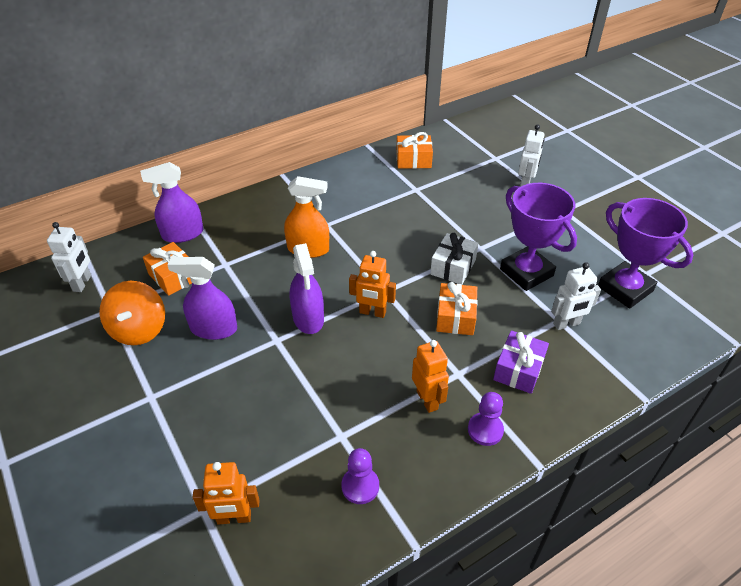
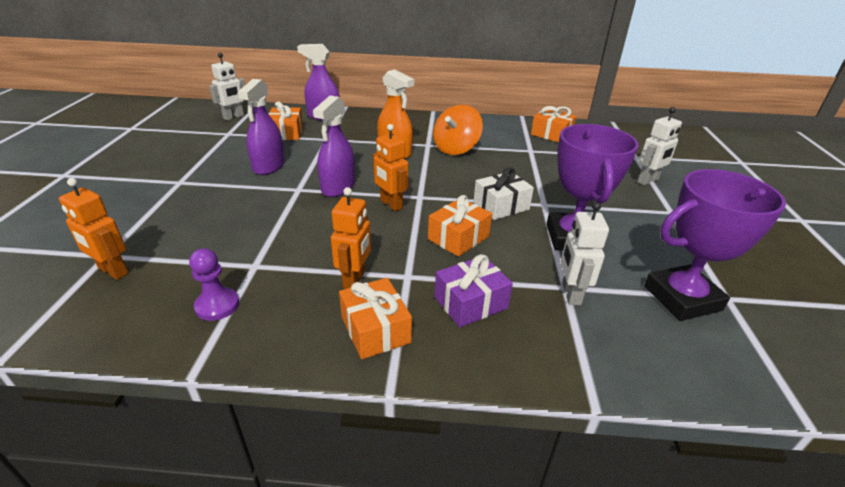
camera: 35 degrees right, 10 degrees down
(139, 329) = (227, 148): orange spinning top -> orange spinning top (456, 148)
(213, 329) = (269, 166): purple spray bottle -> purple spray bottle turned 120 degrees counterclockwise
(485, 430) = (375, 329): purple pawn -> orange gift
(566, 324) = (570, 294): white robot -> white robot turned 75 degrees clockwise
(625, 289) = (682, 298): purple trophy -> purple trophy turned 75 degrees clockwise

